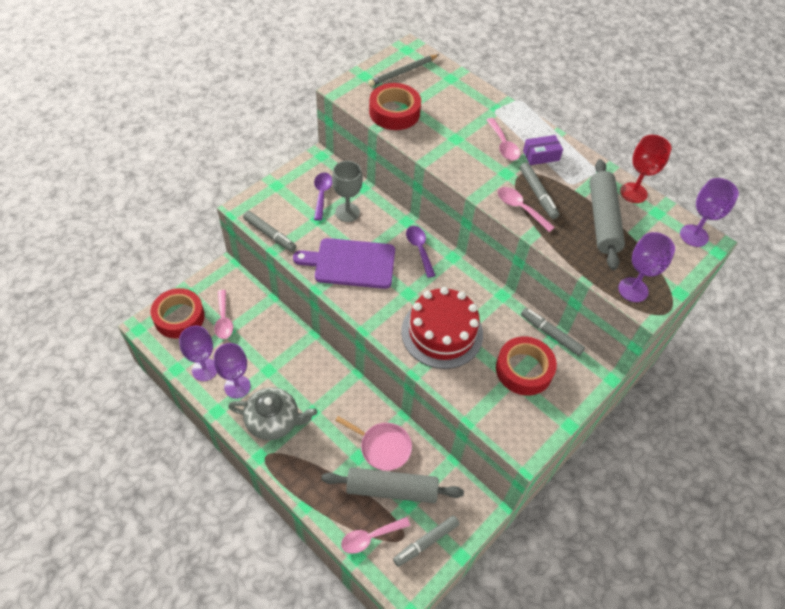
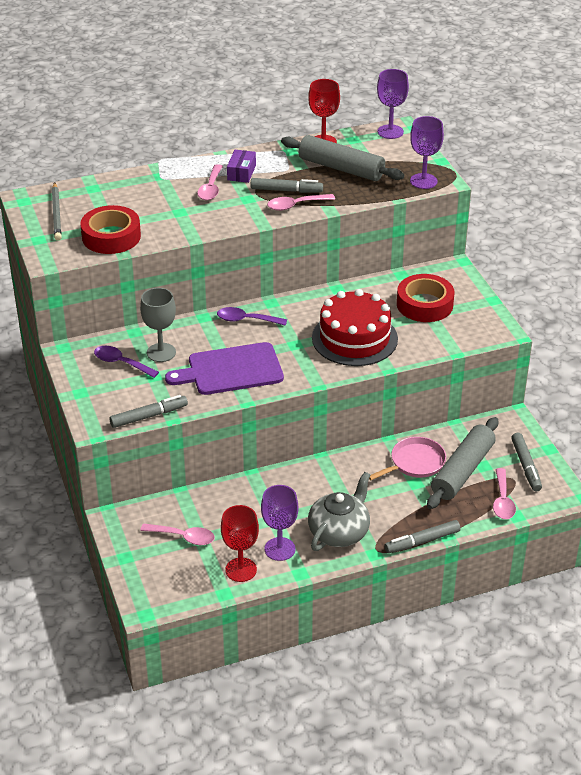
camera: 60 degrees left, 15 degrees down
(179, 317) = (153, 574): red tape -> none
(205, 369) = (241, 570): purple goblet -> red goblet
(351, 263) = (231, 370): purple cutting board -> purple cutting board turned 45 degrees clockwise
(503, 145) = (211, 188): pink spoon -> pink spoon turned 90 degrees clockwise
(550, 334) = (398, 276): grey marker -> grey marker (422, 541)

